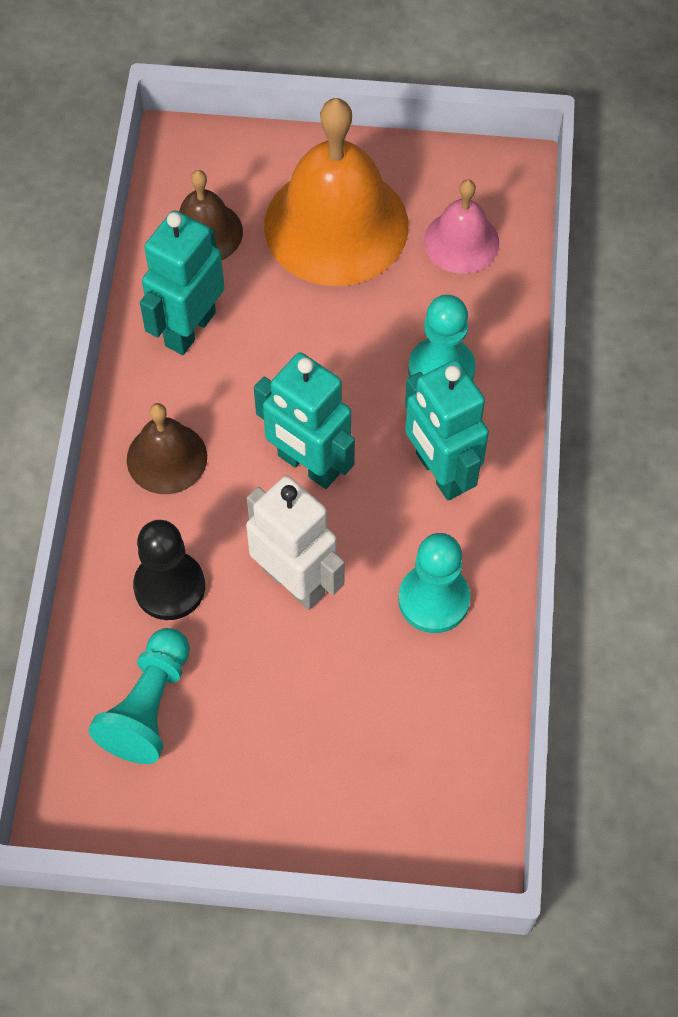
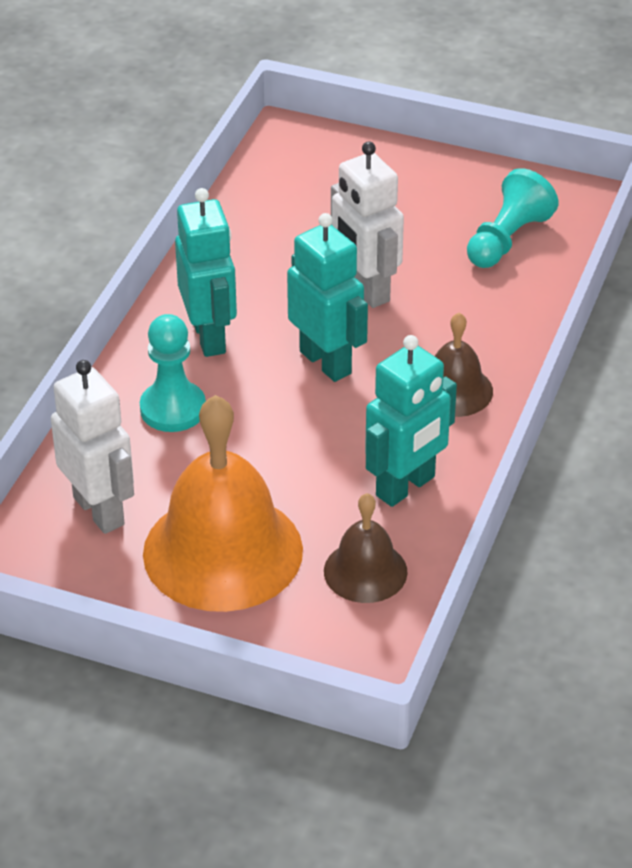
camera: 165 degrees left, 20 degrees down
(169, 587) = (473, 304): black pawn -> none
(434, 600) = (253, 260): turquoise pawn -> none
(461, 242) = (99, 511): pink bell -> white robot

